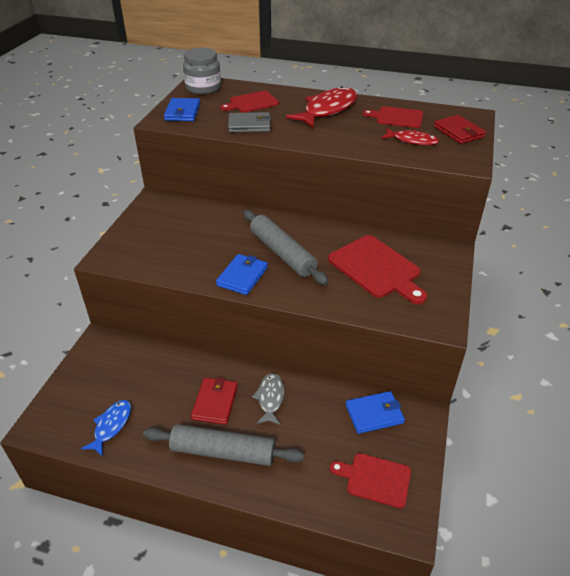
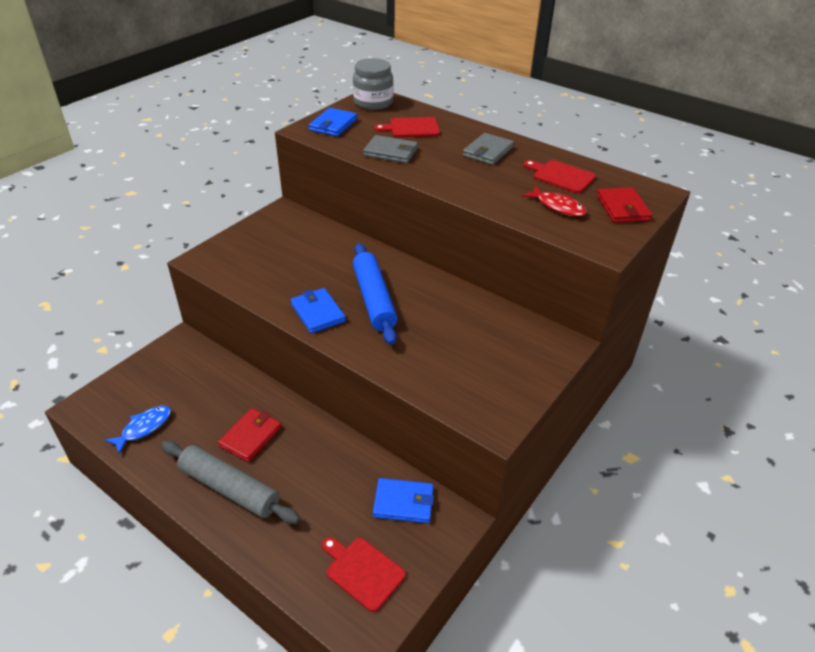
camera: 20 degrees right, 0 degrees up
(242, 276) = (318, 313): blue wallet -> blue wallet turned 75 degrees counterclockwise
(270, 398) = (306, 450): grey fish -> none
(282, 253) = (373, 299): grey rolling pin -> blue rolling pin
(327, 110) = (488, 152): red fish -> grey wallet
(376, 269) = (464, 343): red cutting board -> none

